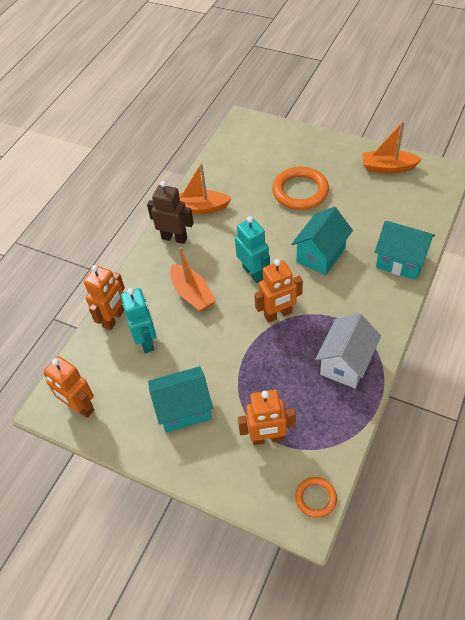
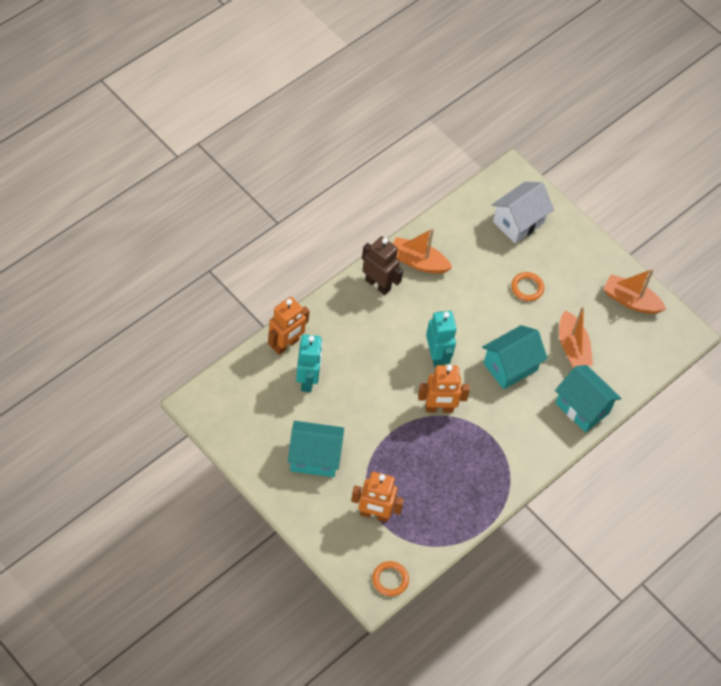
camera: 10 degrees right, 5 degrees up
(80, 407) = (225, 416): orange robot -> none
(192, 294) = (369, 352): orange boat -> orange boat (572, 347)
(300, 191) = (527, 288): orange ring -> orange ring, size x0.54
(346, 363) = (476, 481): white house -> white house (518, 222)

